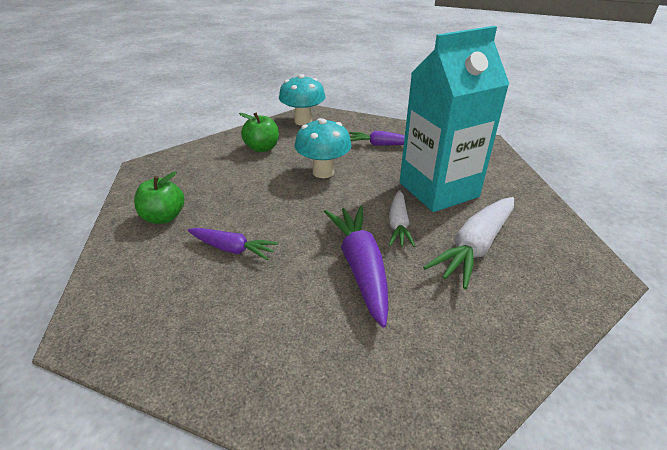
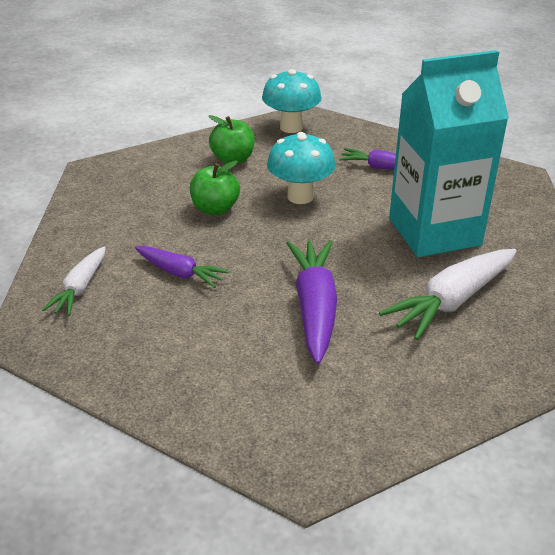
camera: 10 degrees right, 0 degrees up
(164, 217) = (110, 231): green apple -> green apple (215, 209)
(398, 224) = (371, 267): white carrot -> white carrot (80, 288)

